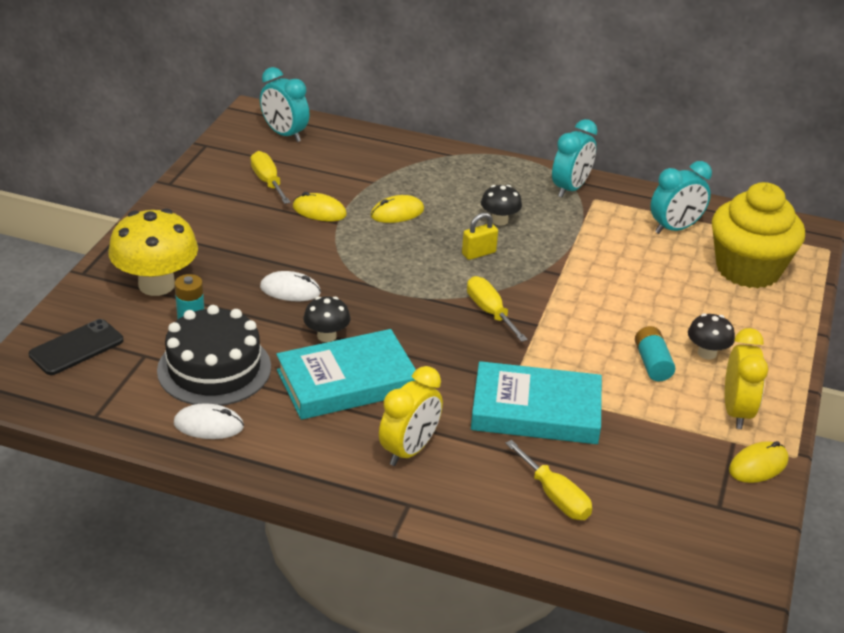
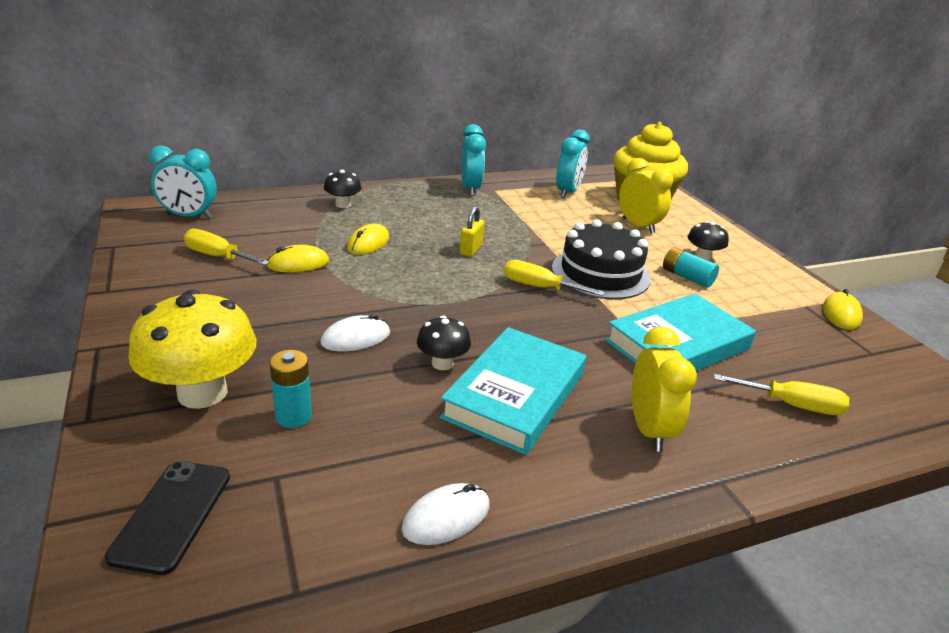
camera: 40 degrees left, 5 degrees down
(214, 368) = (374, 450): black cake -> black cake (600, 273)
(499, 220) = (453, 223): black mushroom -> black mushroom (343, 205)
(736, 411) = (775, 286): yellow clock -> yellow clock (638, 226)

